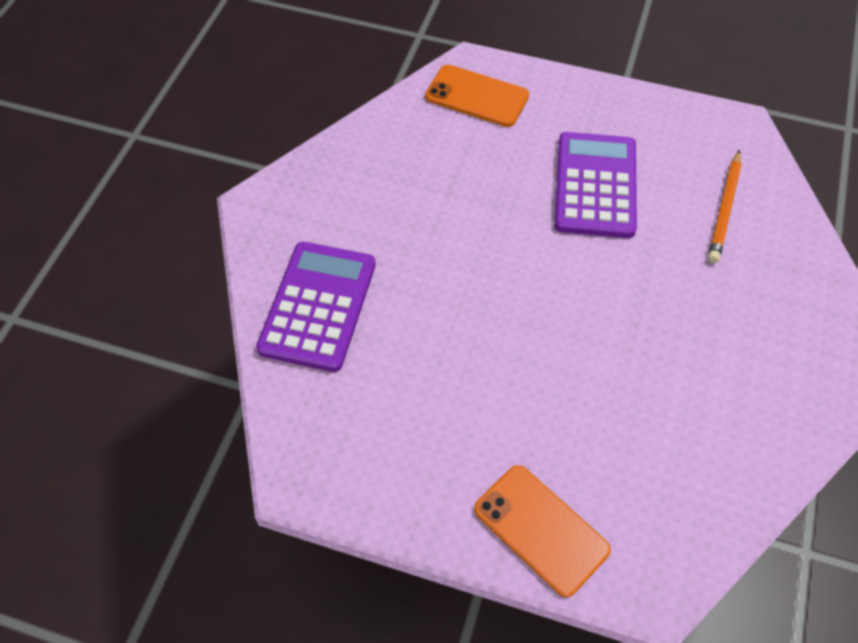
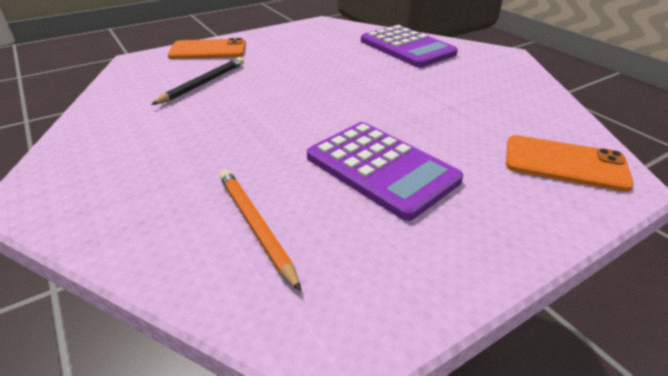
camera: 130 degrees right, 20 degrees down
(477, 96) = (565, 163): orange phone -> orange phone turned 45 degrees clockwise
(619, 432) = (203, 83): none -> black pencil

